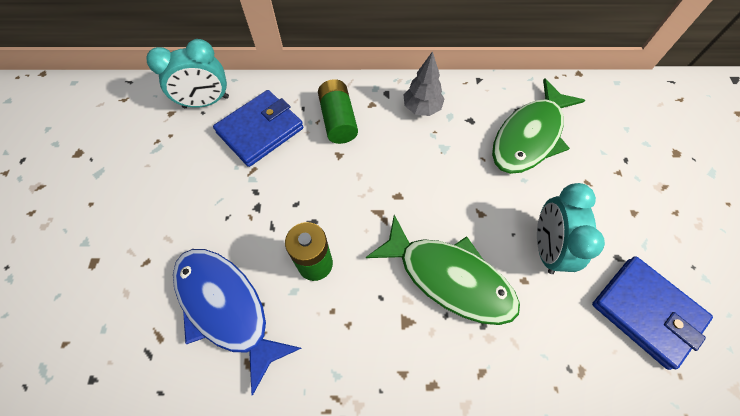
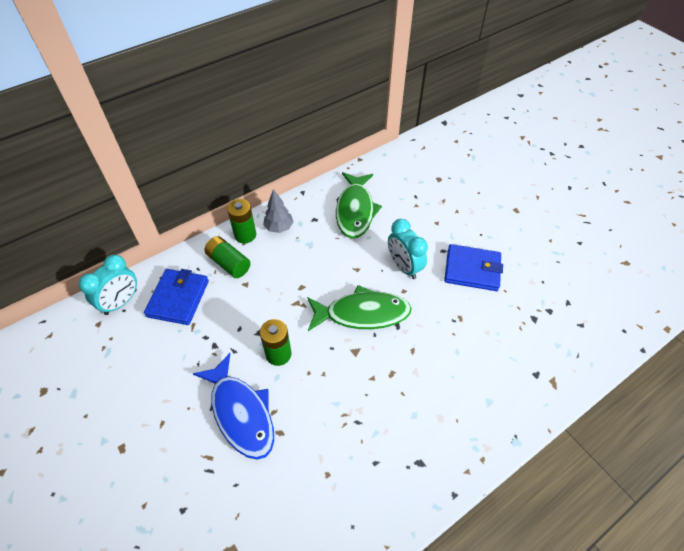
camera: 35 degrees left, 10 degrees down
(226, 308) = (241, 413): blue fish -> blue fish turned 135 degrees counterclockwise
(378, 97) = (245, 235): none -> green battery

